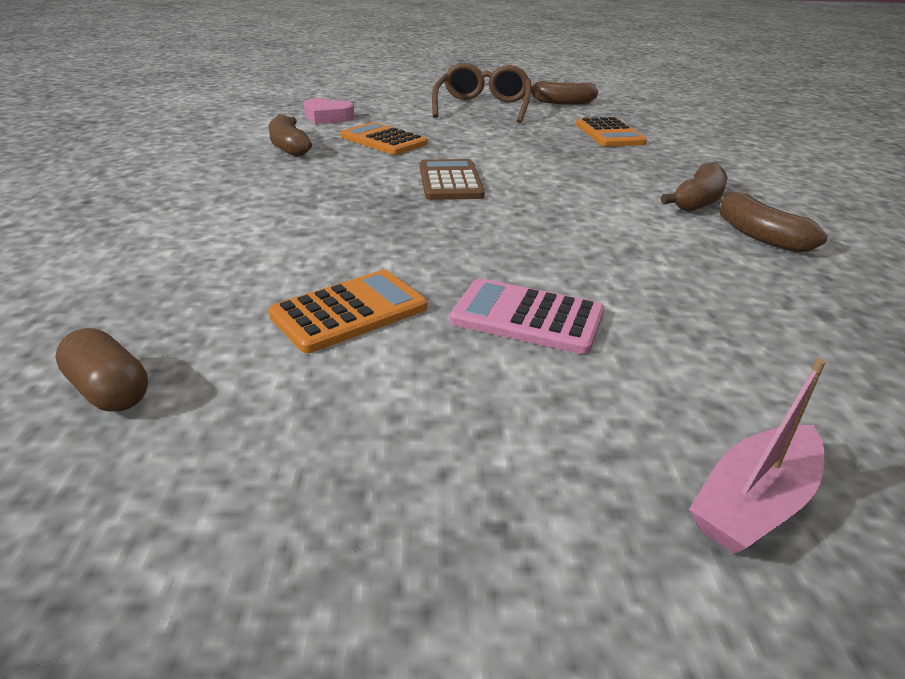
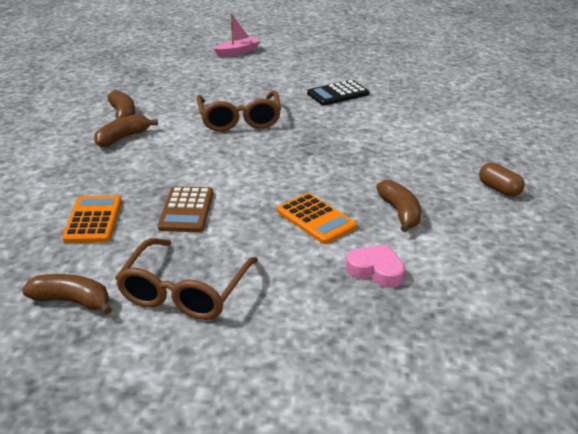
camera: 170 degrees left, 0 degrees up
(109, 391) = (411, 78): brown capsule -> brown capsule (499, 189)
(349, 312) = (338, 94): orange calculator -> black calculator
(450, 181) = (272, 163): brown calculator -> brown calculator (186, 210)
(527, 317) = (269, 88): pink calculator -> none
(541, 238) = (239, 119): none -> brown glasses

